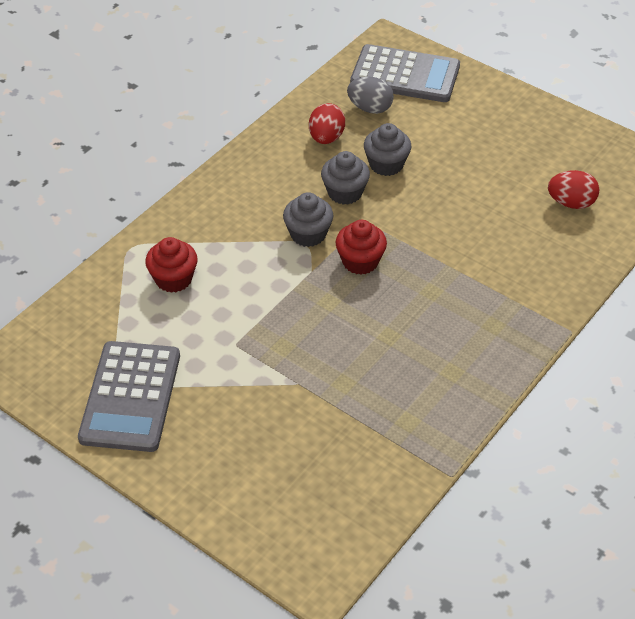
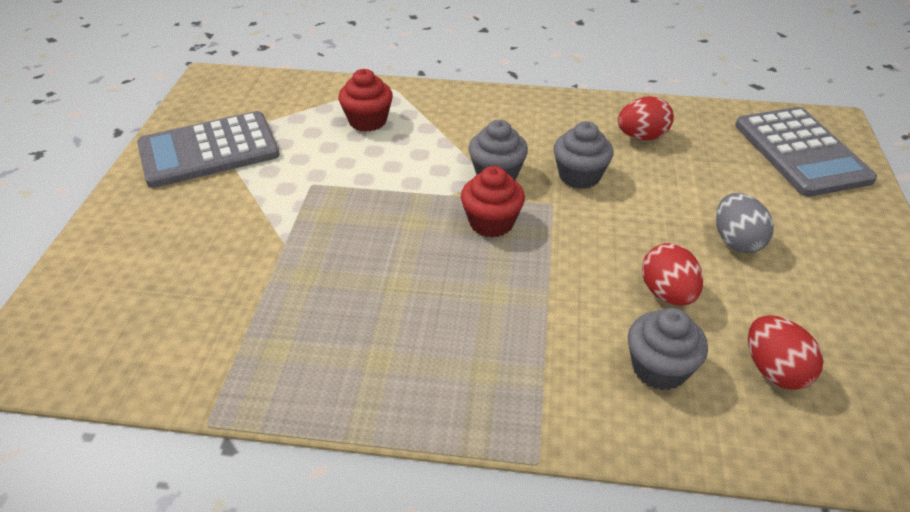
camera: 60 degrees right, 5 degrees down
(370, 108) = (719, 148): grey egg -> grey egg (736, 241)
(386, 164) = (652, 188): grey cupcake -> grey cupcake (659, 368)
(486, 212) = (667, 294): none -> red egg

